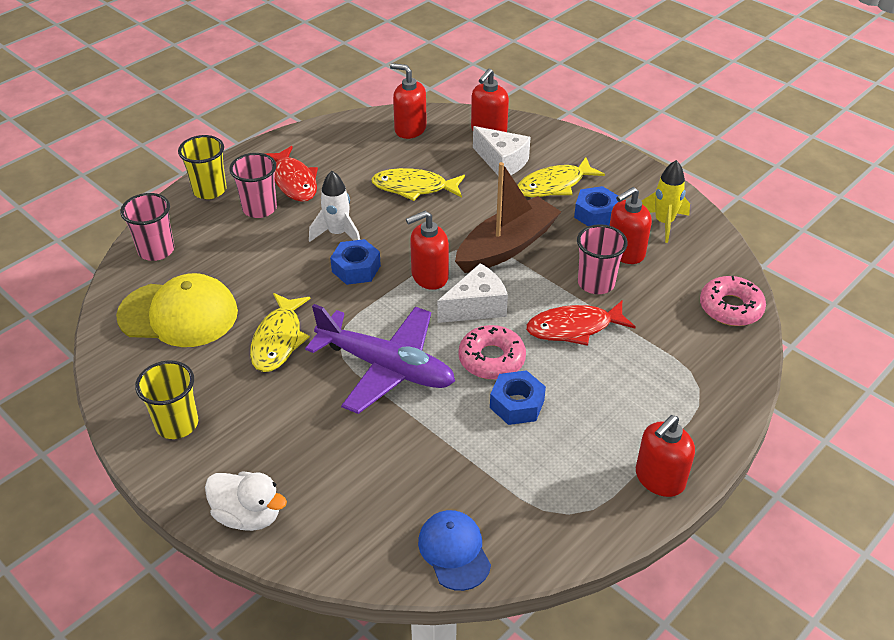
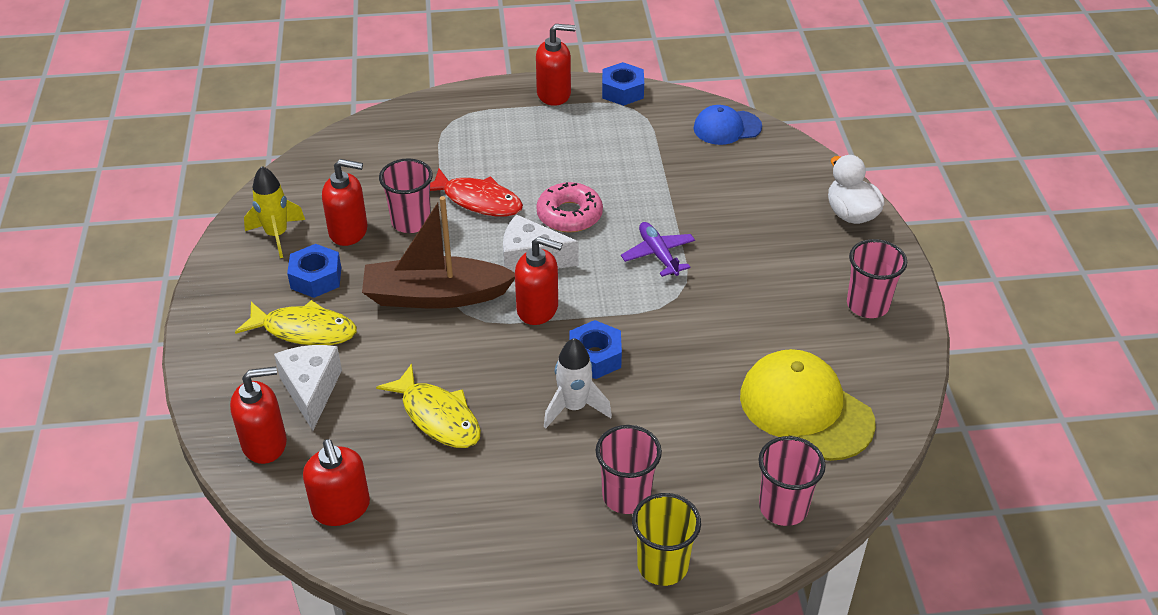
camera: 140 degrees left, 0 degrees up
(177, 424) = (867, 305): yellow cup -> pink cup
(278, 340) = (728, 328): yellow fish -> none
(294, 181) = (553, 513): red fish -> none
(386, 367) = (658, 254): purple plane -> purple plane, size x0.51
(454, 551) = (727, 128): blue cap -> blue cap turned 60 degrees clockwise
(517, 404) = (589, 177): blue nut -> blue nut (622, 91)
(730, 308) = (345, 149): pink donut -> none

